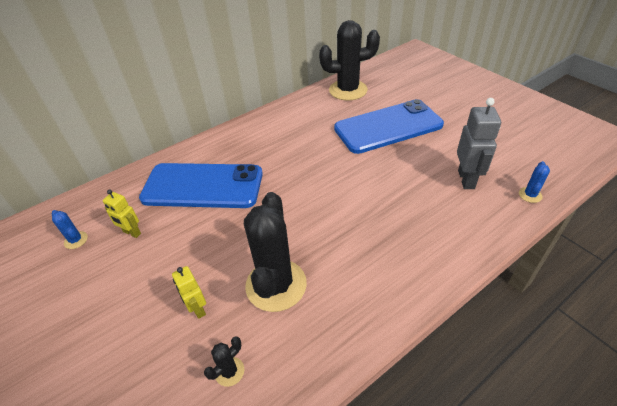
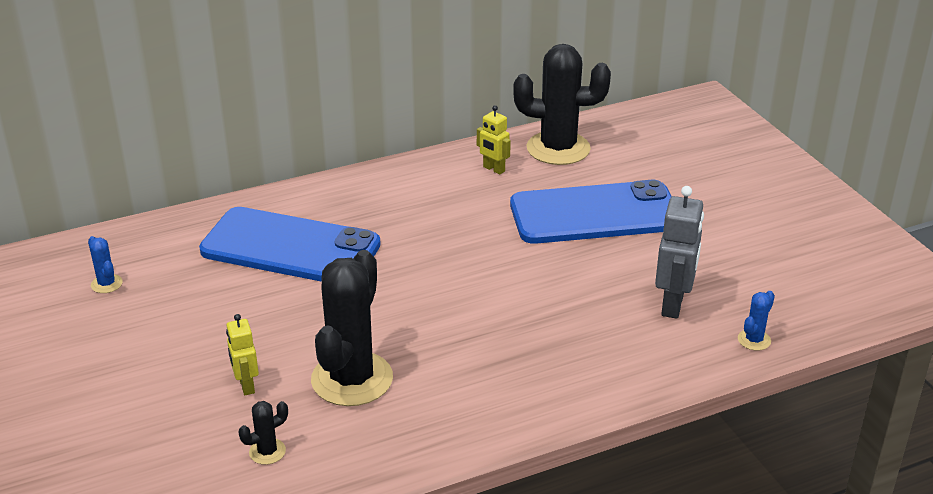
camera: 10 degrees right, 10 degrees down
(132, 233) = (181, 288): yellow robot -> yellow robot (493, 169)

